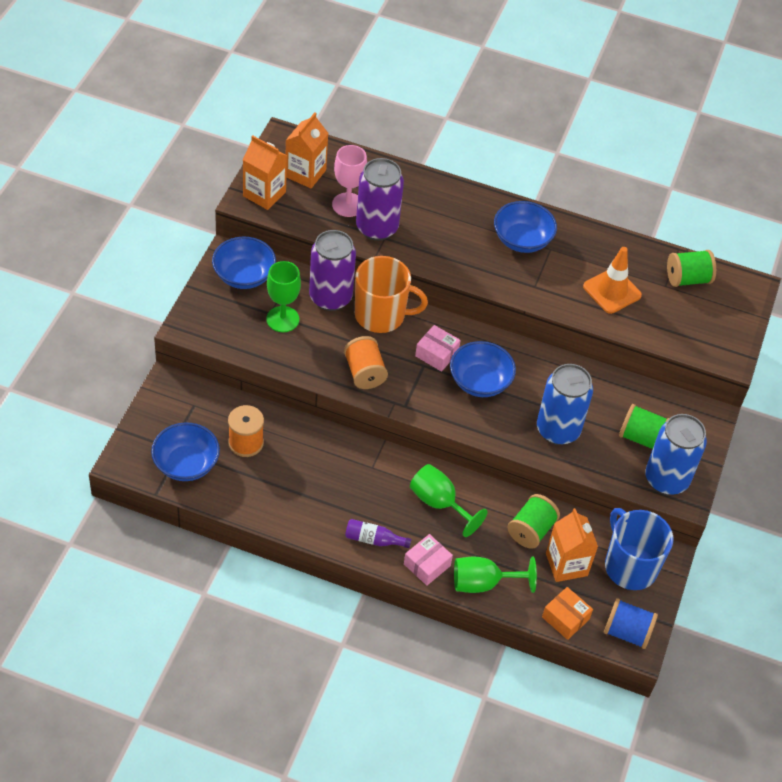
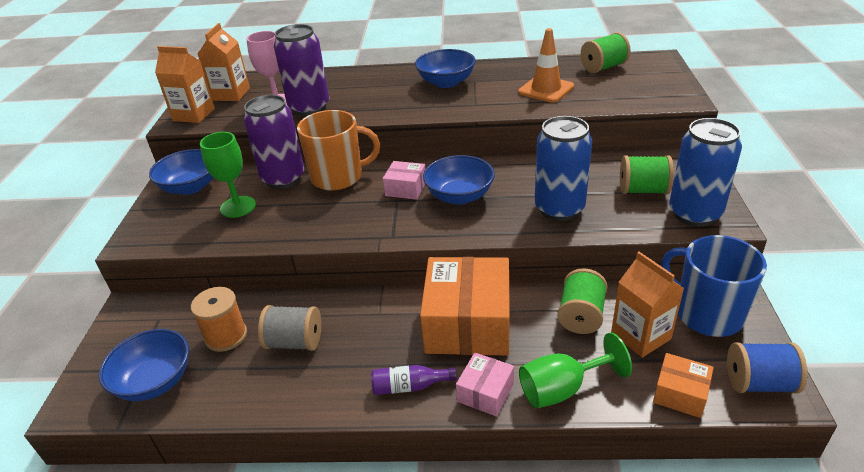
camera: 10 degrees left, 15 degrees down
(298, 469) = (295, 342): none -> grey spool
(364, 373) = (338, 223): orange spool -> none
(439, 503) = (468, 323): green goblet -> orange box

